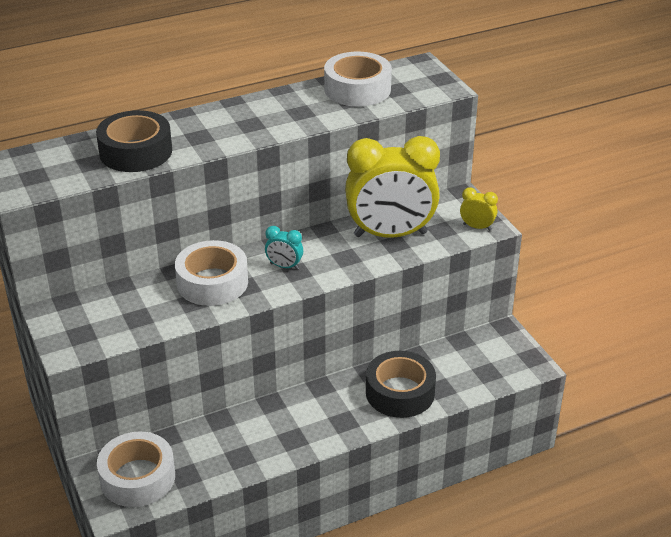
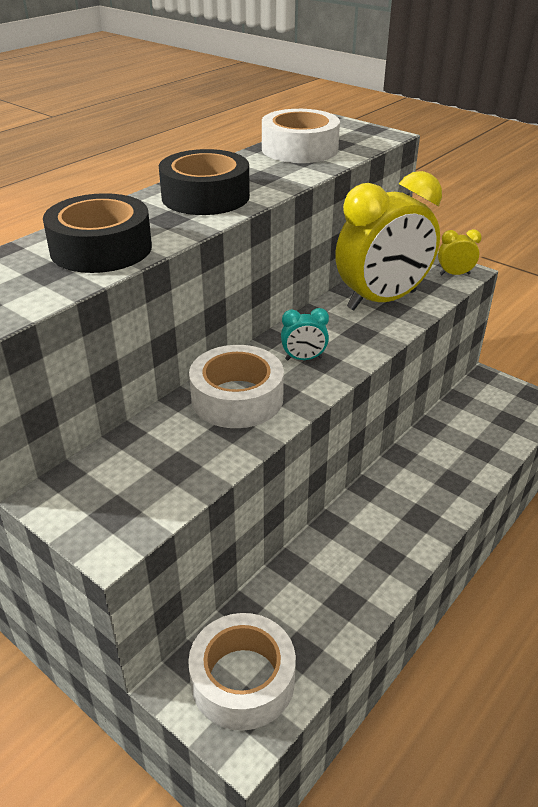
camera: 25 degrees left, 0 degrees up
(400, 392) = (449, 467): black tape -> black tape (205, 196)

